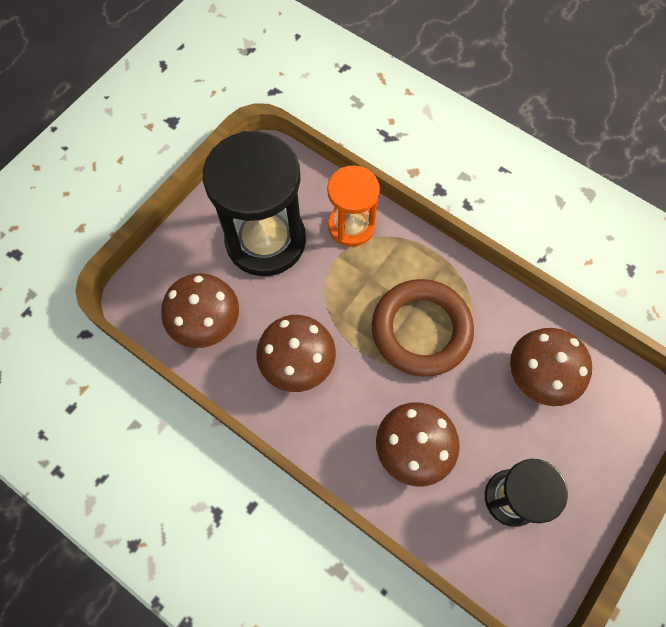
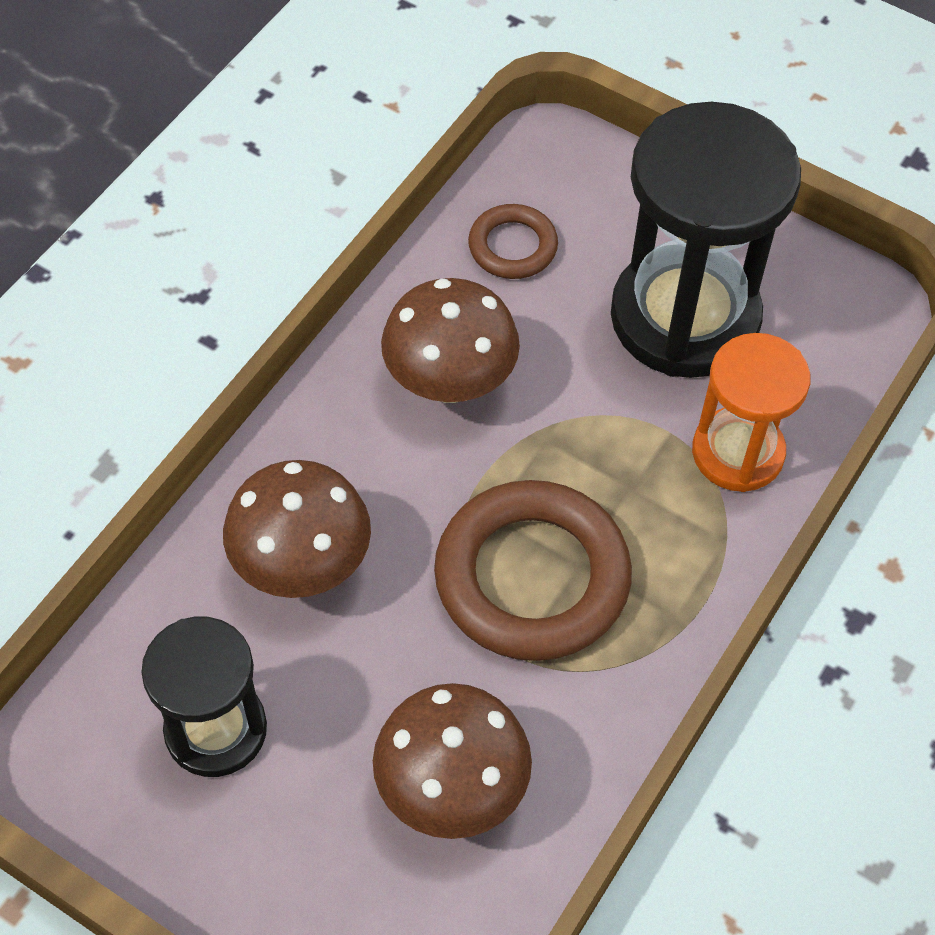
camera: 85 degrees right, 10 degrees down
(207, 324) = (512, 246): brown mushroom -> brown ring

